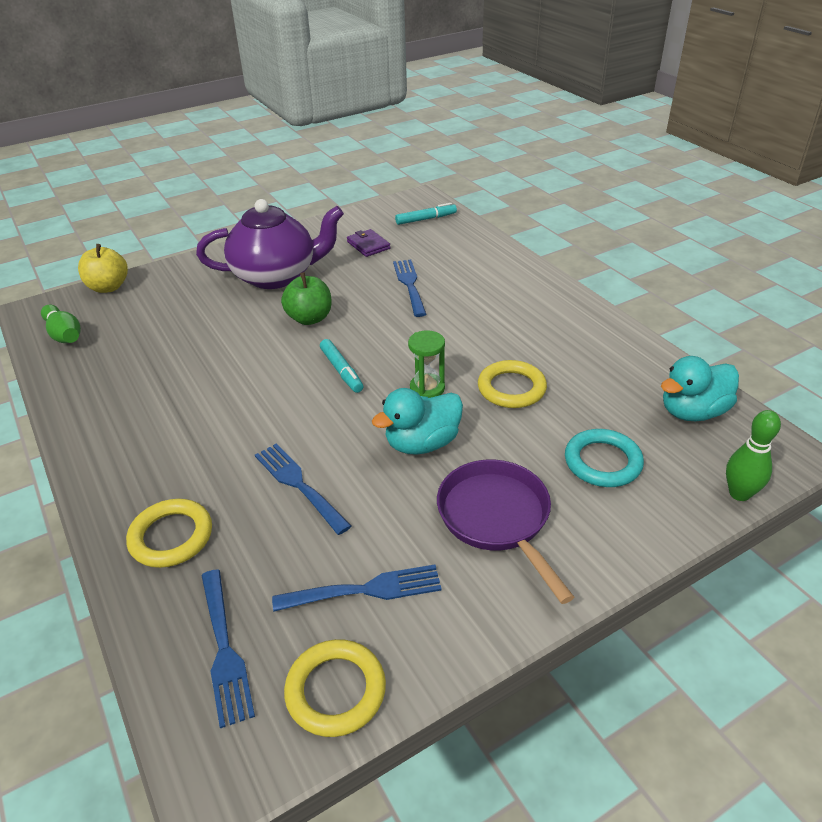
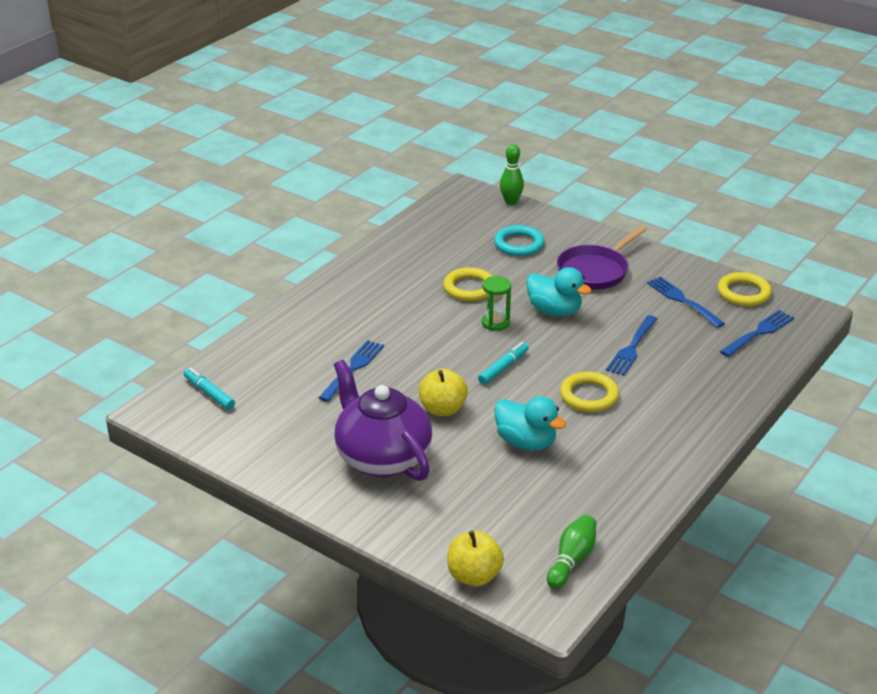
camera: 115 degrees left, 5 degrees down
(171, 537) = (715, 382): yellow ring -> yellow ring (589, 396)
(309, 318) = (442, 409): green apple -> yellow apple
(368, 245) = (287, 416): purple wallet -> none
(410, 285) = (353, 368): blue fork -> blue fork turned 150 degrees clockwise
(692, 412) = (446, 220): turquoise duck -> turquoise duck (526, 442)

